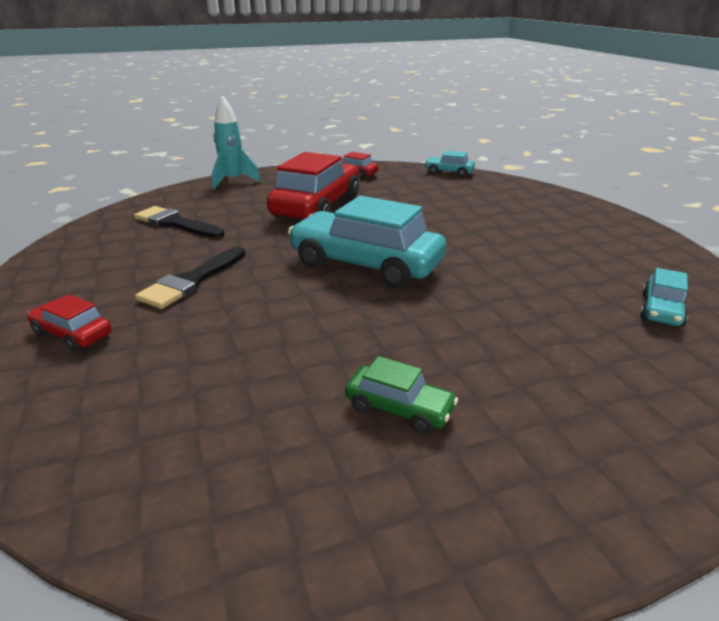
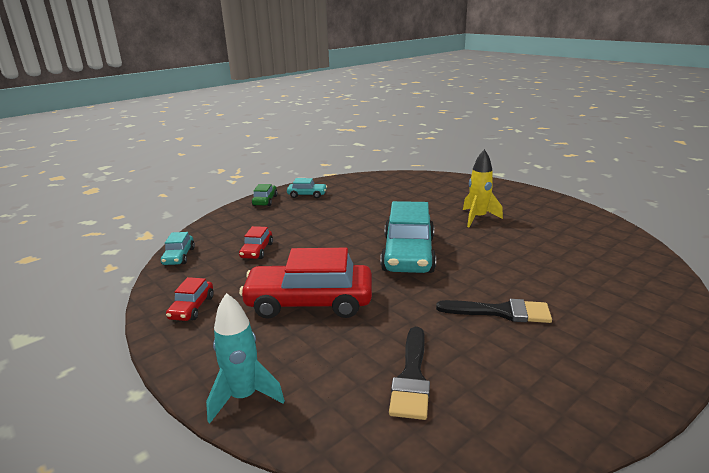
camera: 110 degrees left, 5 degrees down
(72, 334) = (611, 329): red car -> red car (257, 250)
(399, 408) = (525, 222): green car -> green car (265, 201)
(451, 357) = (478, 218): none -> yellow rocket
(661, 310) = (390, 186): turquoise car -> turquoise car (307, 195)

